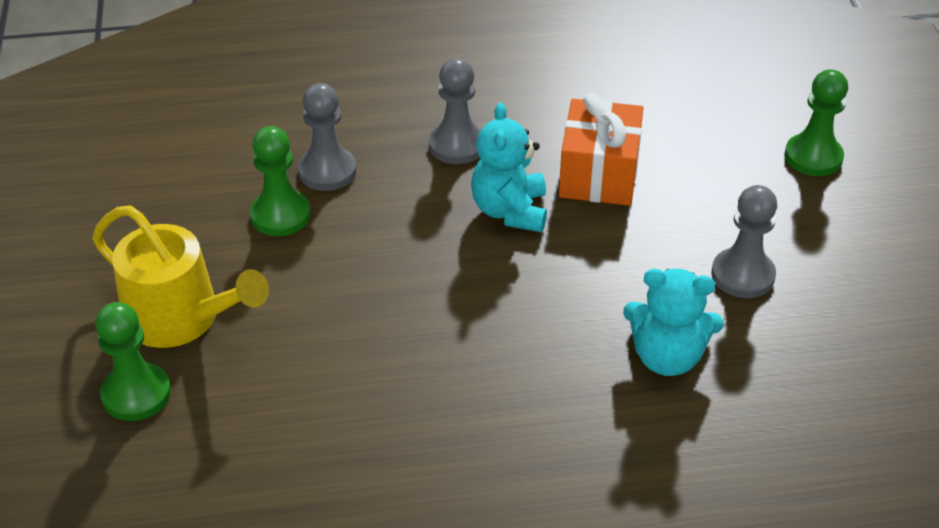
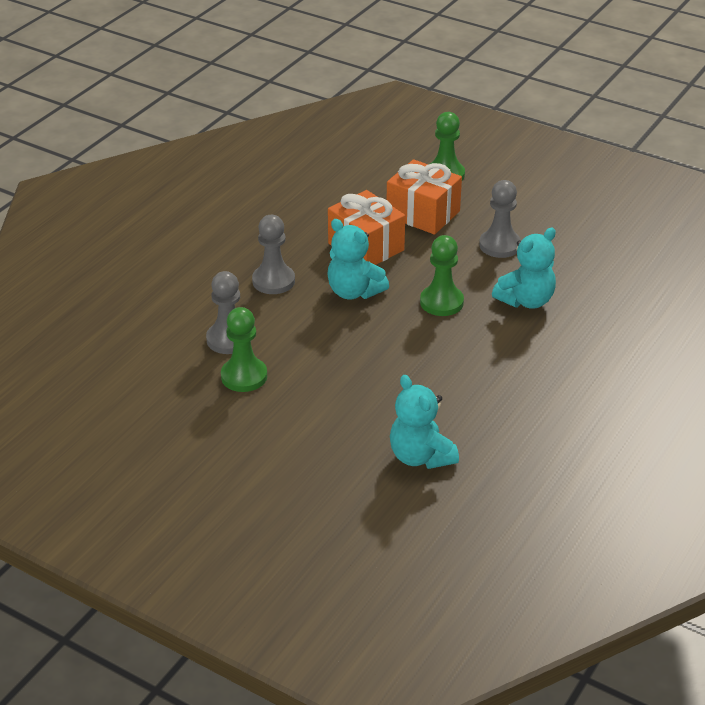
camera: 50 degrees left, 5 degrees down
(136, 394) = (326, 503): green pawn -> green pawn (441, 302)
(180, 318) = (283, 457): yellow watering can -> none
(283, 426) = (420, 456): none -> turquoise teddy bear
(716, 182) = (423, 214): none -> orange gift

